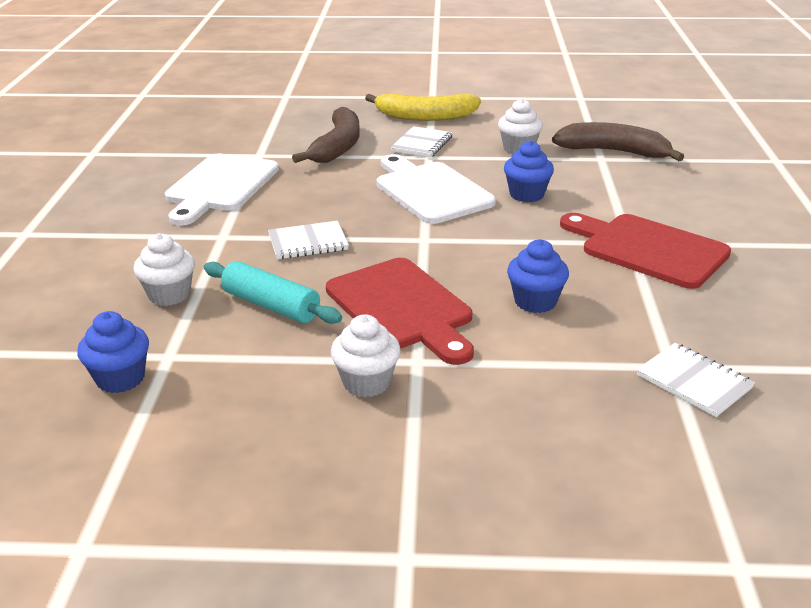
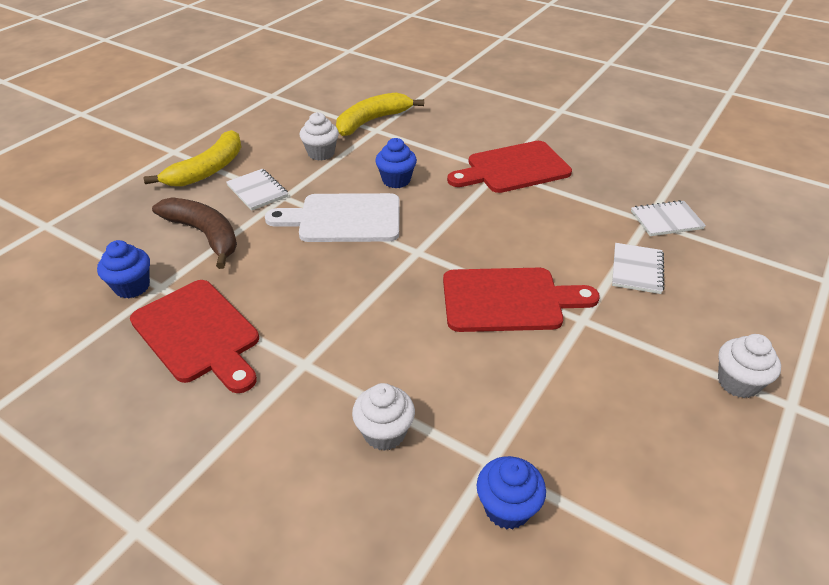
camera: 60 degrees left, 10 degrees up
(220, 186) = (198, 334): white cutting board -> red cutting board
(271, 305) = (453, 370): turquoise rolling pin -> none
(308, 243) = (367, 314): white notebook -> white notebook (637, 270)
(366, 382) = (596, 354): white cupcake -> white cupcake (738, 383)
(535, 301) = (543, 238): blue cupcake -> blue cupcake (132, 287)
(614, 152) = (372, 121): brown banana -> yellow banana

